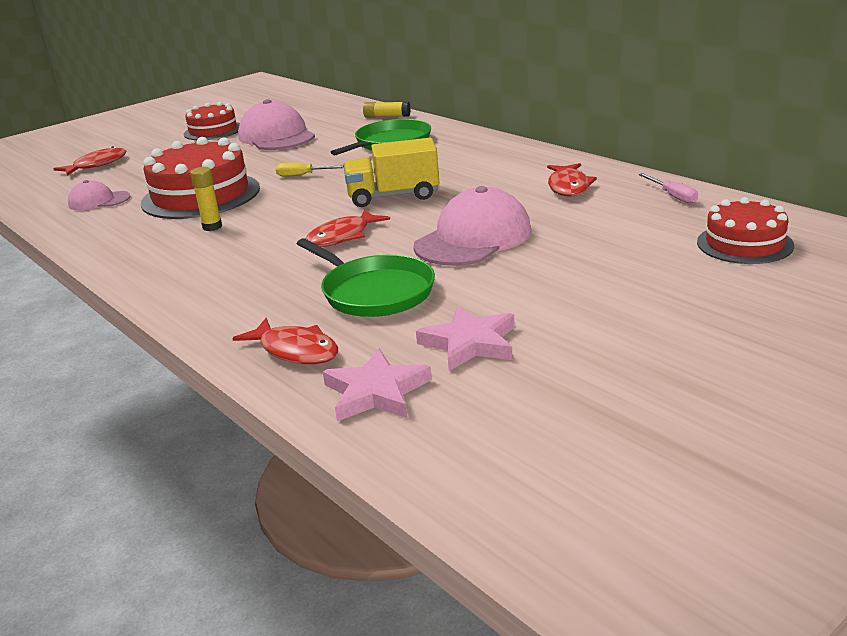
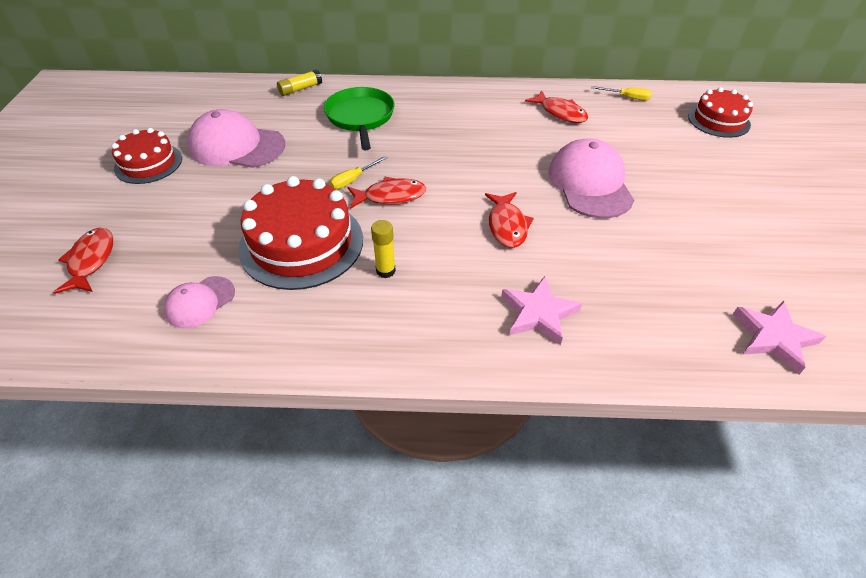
camera: 50 degrees left, 20 degrees up
(295, 351) = (676, 341): red fish -> red fish (391, 196)
(374, 292) = (622, 262): green pan -> none
(393, 196) = (467, 170): yellow truck -> none
(470, 343) = (743, 268): pink star -> pink star (538, 313)
(673, 196) = (627, 97): pink screwdriver -> yellow screwdriver

